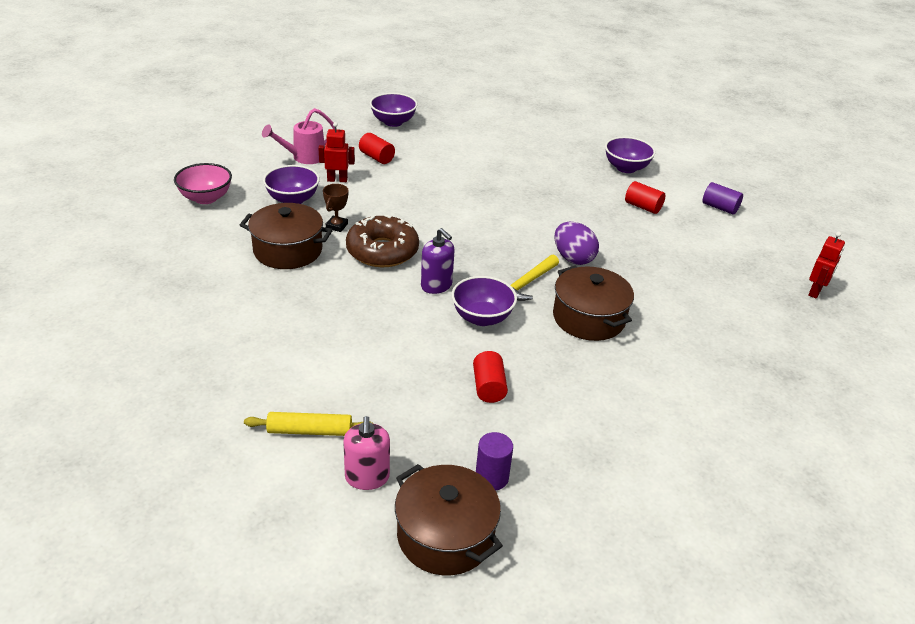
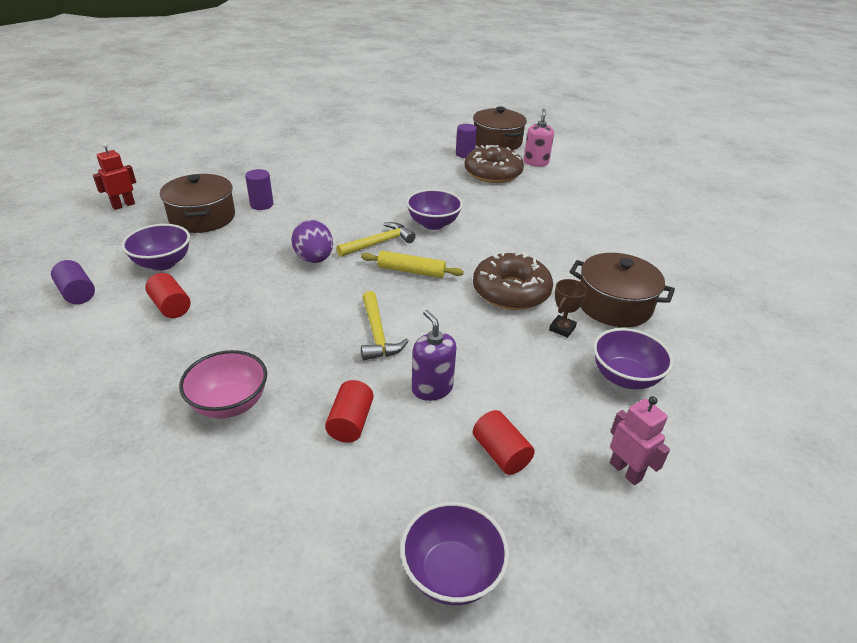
camera: 165 degrees left, 0 degrees up
(206, 198) = (747, 396): pink bowl -> pink bowl (230, 404)
(304, 157) = (626, 471): pink watering can -> pink robot
(310, 431) = (571, 182): yellow rolling pin -> yellow rolling pin (411, 271)
(337, 180) = (565, 408): red robot -> none
(434, 431) = (492, 173): none -> brown donut
(436, 285) = (464, 252): purple soap dispenser -> purple soap dispenser (432, 388)
(479, 206) = (377, 334): none -> yellow hammer
(488, 387) = (448, 186): red cylinder -> red cylinder (350, 422)
(588, 318) = (344, 213): brown pot -> brown pot (202, 217)
(626, 168) = (113, 374): purple bowl -> purple bowl (162, 263)
(685, 315) = (261, 204): none -> purple cylinder

